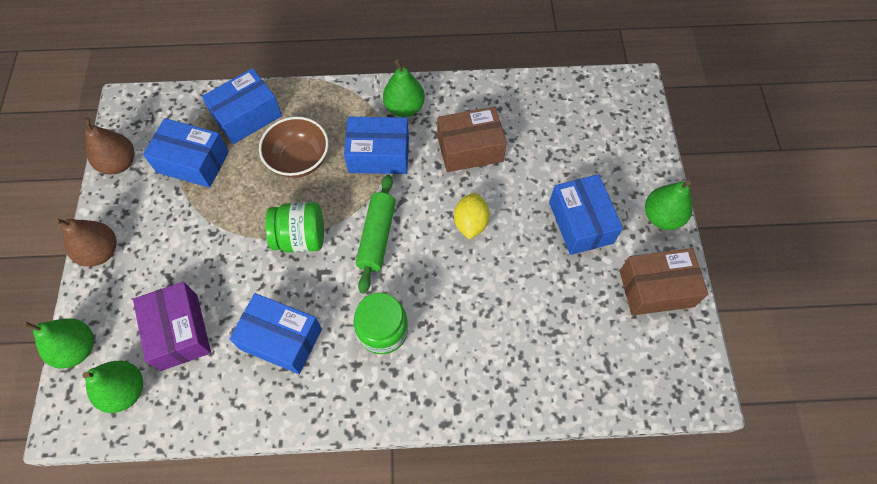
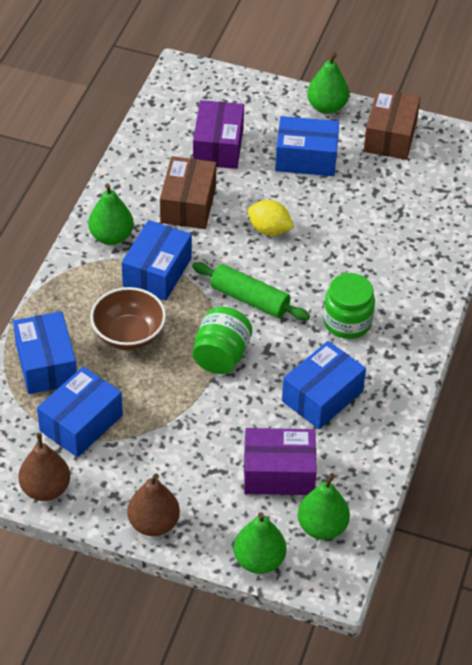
camera: 70 degrees left, 15 degrees down
(554, 146) = (218, 146): none -> purple box

